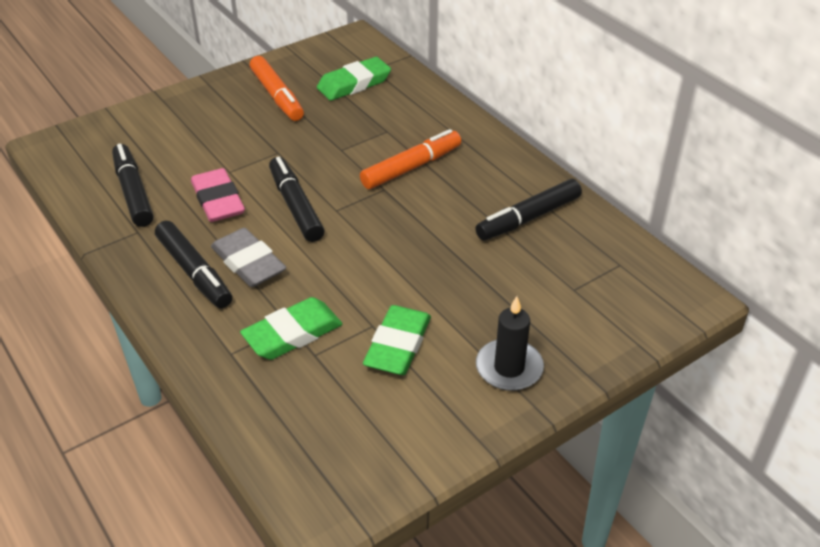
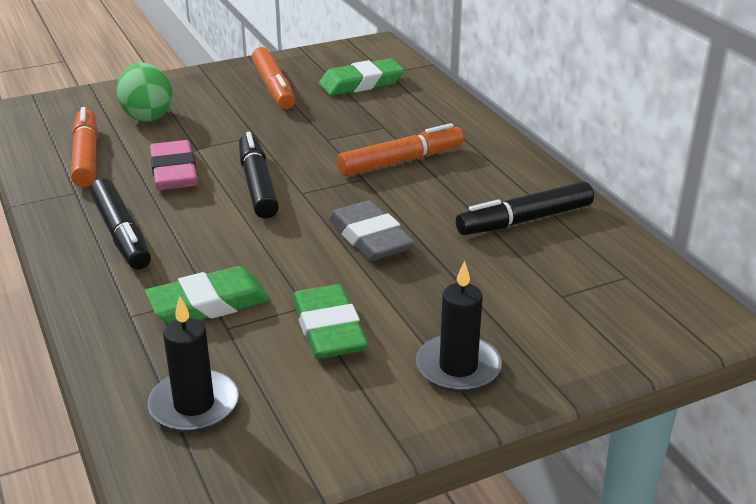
camera: 10 degrees right, 10 degrees down
(133, 192) = (86, 157): black marker -> orange marker
(172, 140) = (147, 115): none -> green egg
(249, 262) = (185, 231): grey eraser -> grey eraser (370, 238)
(311, 431) = (194, 405): none -> black candle
(398, 345) = (329, 329): green eraser -> green eraser turned 45 degrees counterclockwise

